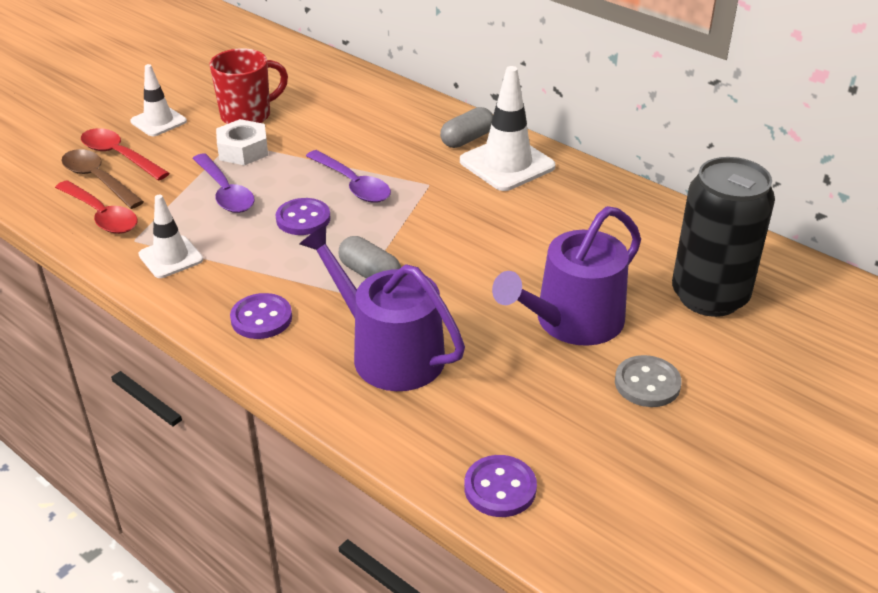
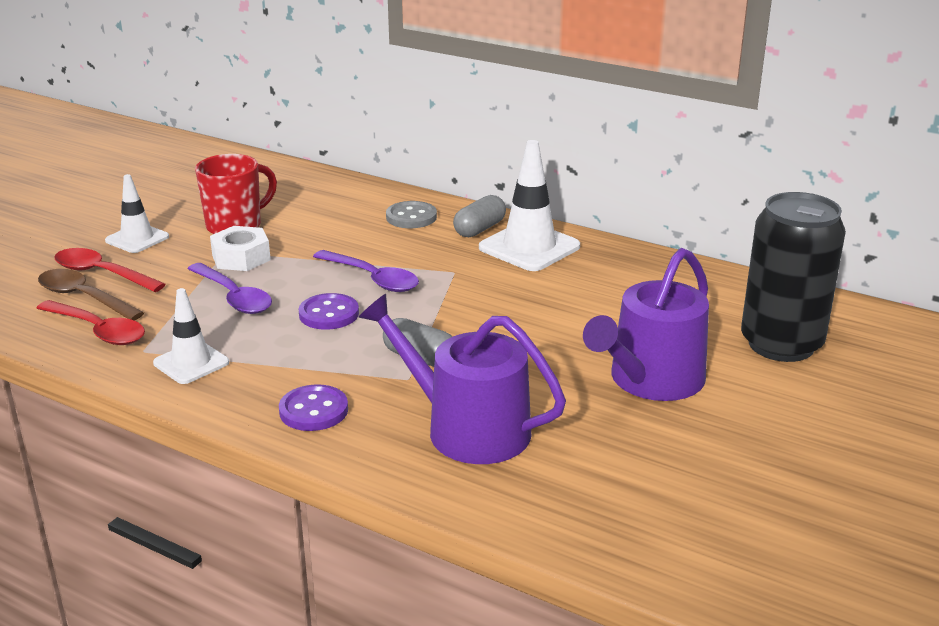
camera: 10 degrees left, 10 degrees down
(500, 488) = (635, 543): purple button -> none
(647, 383) = (750, 428): grey button -> grey button (411, 217)

